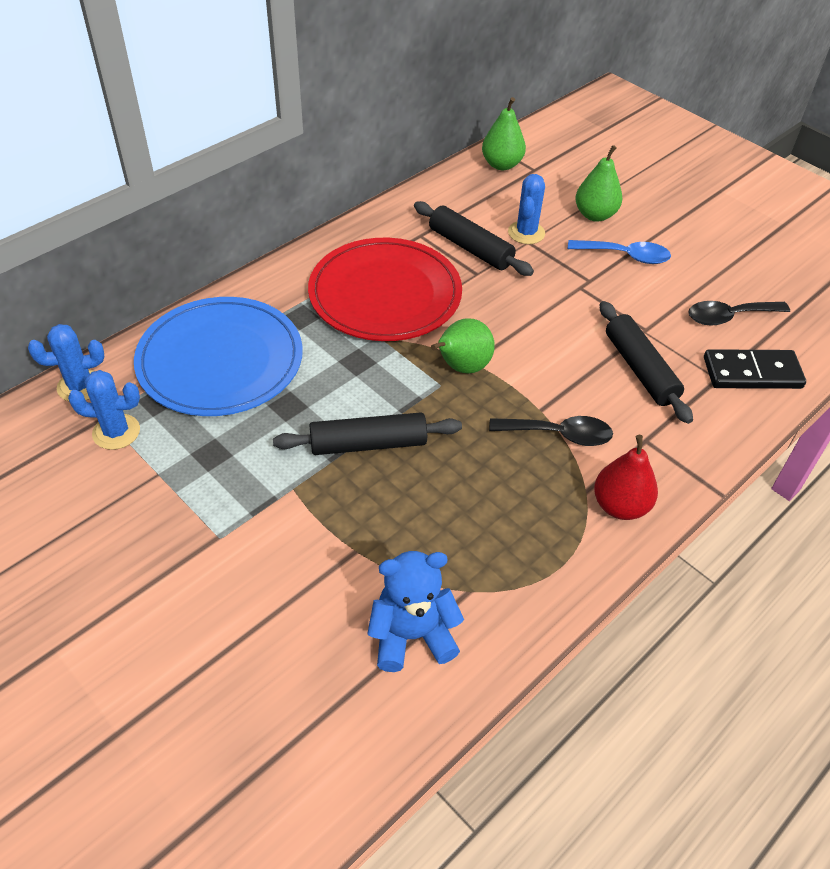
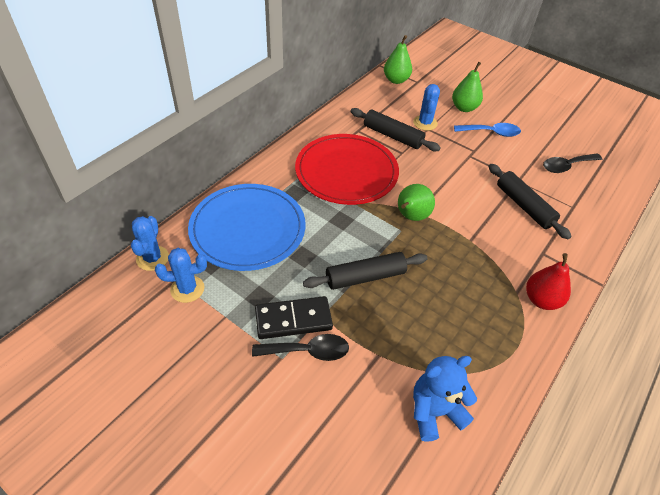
camera: 10 degrees left, 0 degrees up
(80, 386) = (152, 258): blue cactus -> blue cactus turned 60 degrees counterclockwise
(559, 434) = (487, 256): black spoon -> black spoon (308, 351)
(752, 372) = (592, 201): black domino -> black domino (293, 319)

